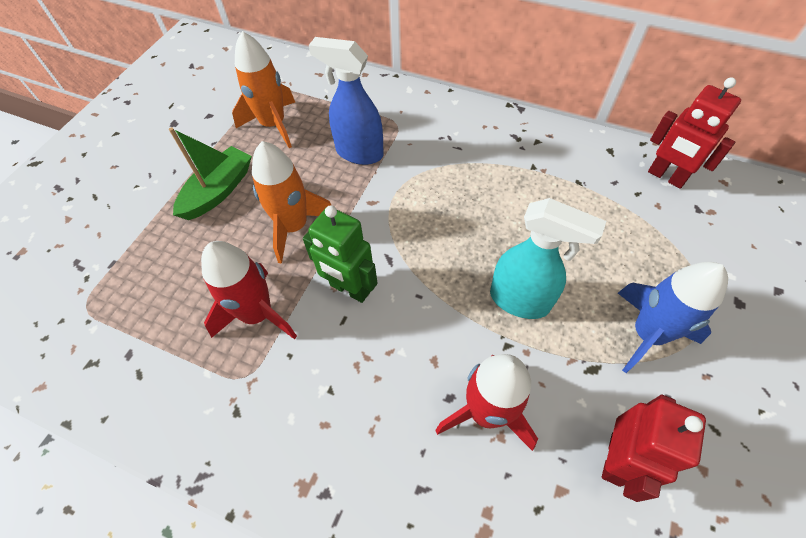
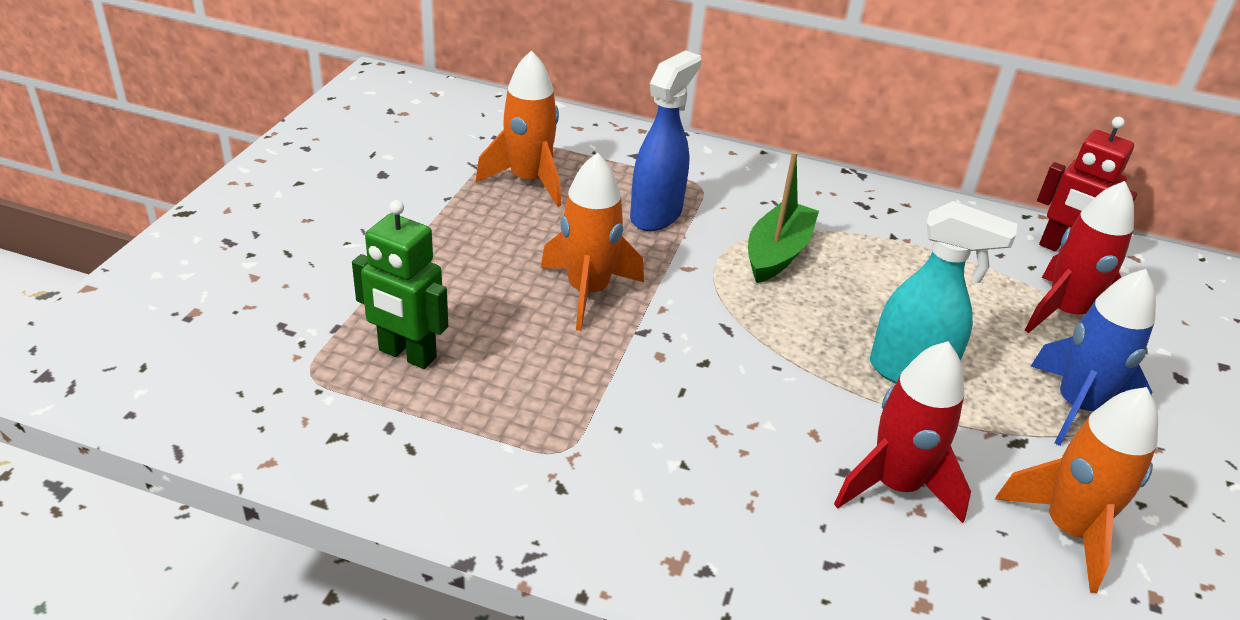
camera: 10 degrees left, 20 degrees down
(218, 191) = (470, 251): green boat -> green boat (777, 253)
(257, 314) = (562, 384): red rocket -> red rocket (1065, 313)
(349, 289) = (682, 359): green robot -> green robot (407, 354)
(359, 153) = (656, 215): blue spray bottle -> blue spray bottle turned 105 degrees clockwise
(616, 459) = (1068, 530): red robot -> orange rocket

